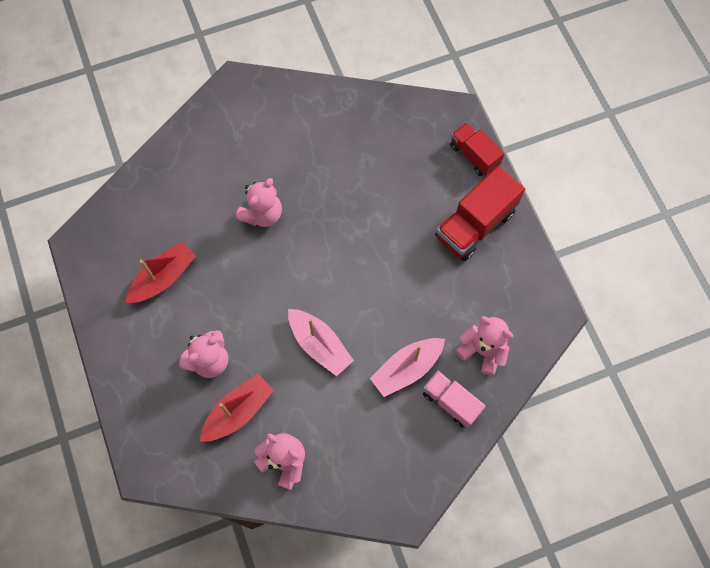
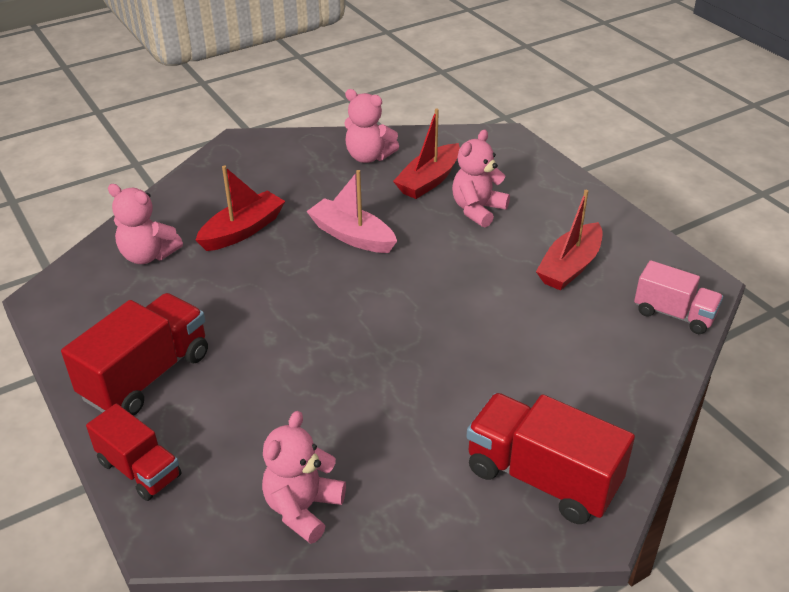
camera: 170 degrees right, 30 degrees down
(251, 113) = (542, 478): none -> red truck
(262, 214) = (468, 346): pink teddy bear -> pink teddy bear (303, 508)
(407, 368) = (243, 230): pink boat -> red boat
(451, 402) = (190, 213): pink truck -> pink truck (674, 314)

